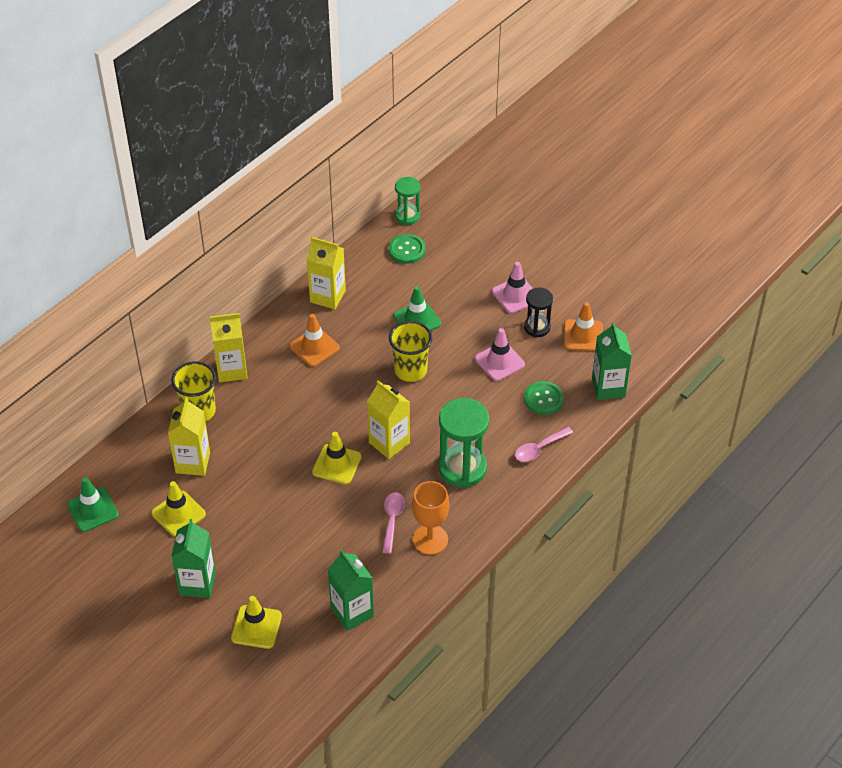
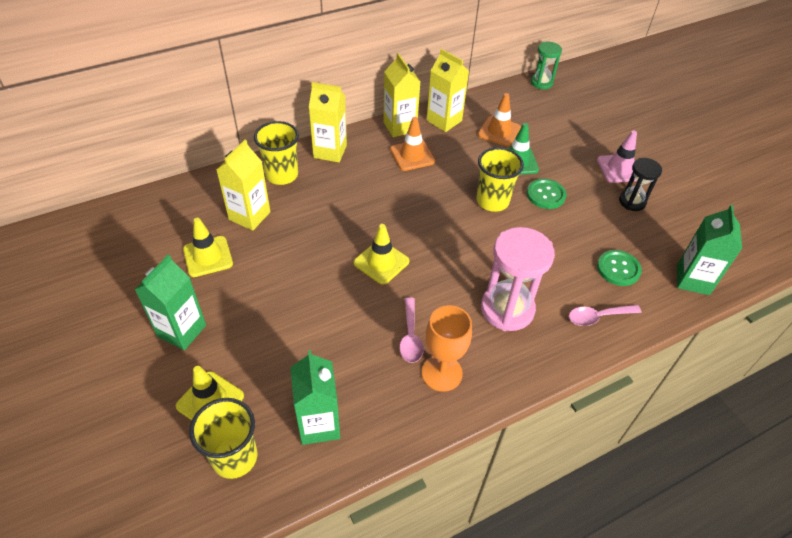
camera: 20 degrees right, 0 degrees up
(93, 510) = (136, 226): green traffic cone -> none
(300, 658) = (234, 457): none -> yellow cup
(389, 442) = (442, 259): yellow carton -> yellow carton (400, 127)
(392, 520) = (410, 336): pink spoon -> pink spoon turned 150 degrees clockwise
(407, 250) = (530, 106): green button -> green button (545, 195)
(462, 468) = (507, 309): green hourglass -> pink hourglass
(499, 361) = (583, 220): pink traffic cone -> none
(583, 335) = (678, 223): orange traffic cone -> orange traffic cone (499, 131)

